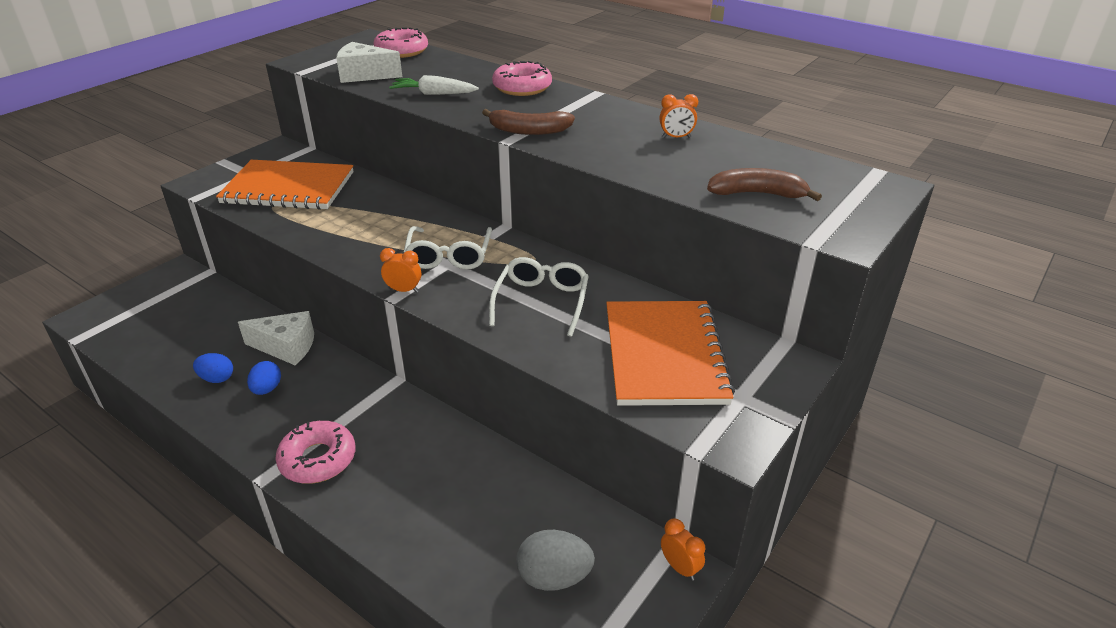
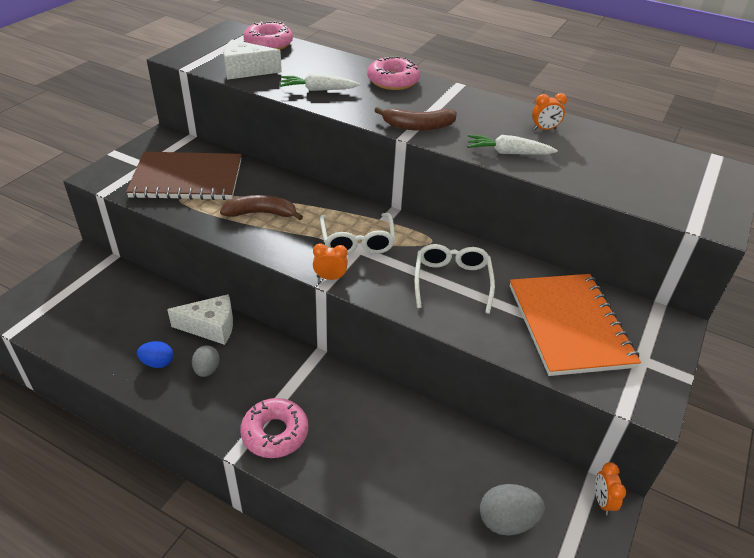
camera: 10 degrees left, 5 degrees up
(267, 389) = (207, 370): blue egg -> grey egg
(288, 188) = (187, 179): orange notebook -> brown notebook
(621, 159) = (508, 153): none -> white carrot
(680, 567) = (602, 501): orange clock -> orange clock turned 135 degrees counterclockwise
(757, 194) = (632, 183): brown banana -> brown banana (261, 213)

